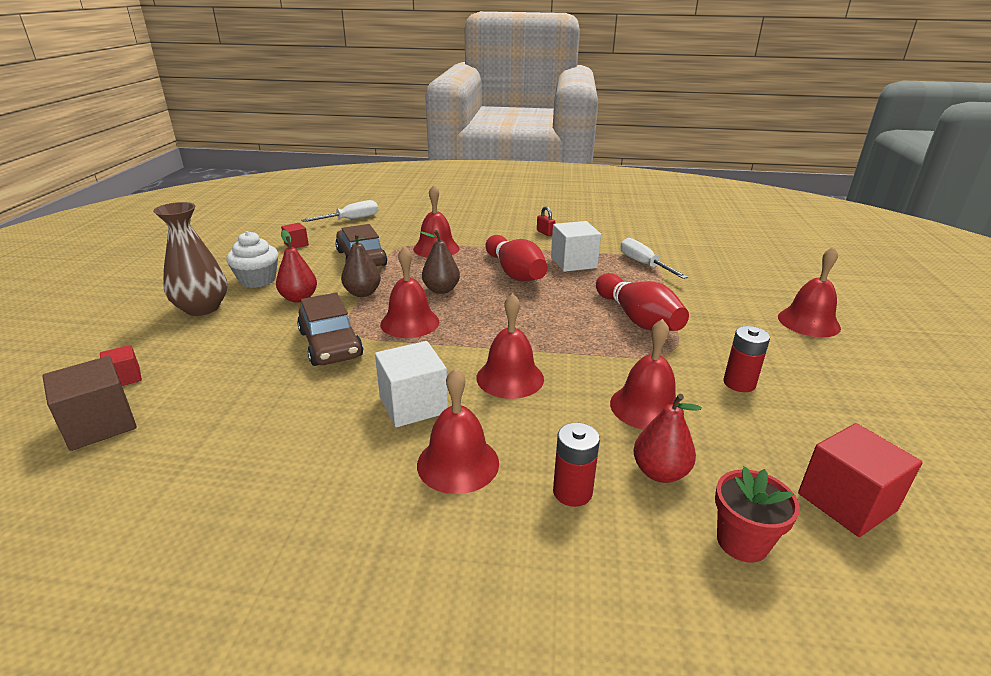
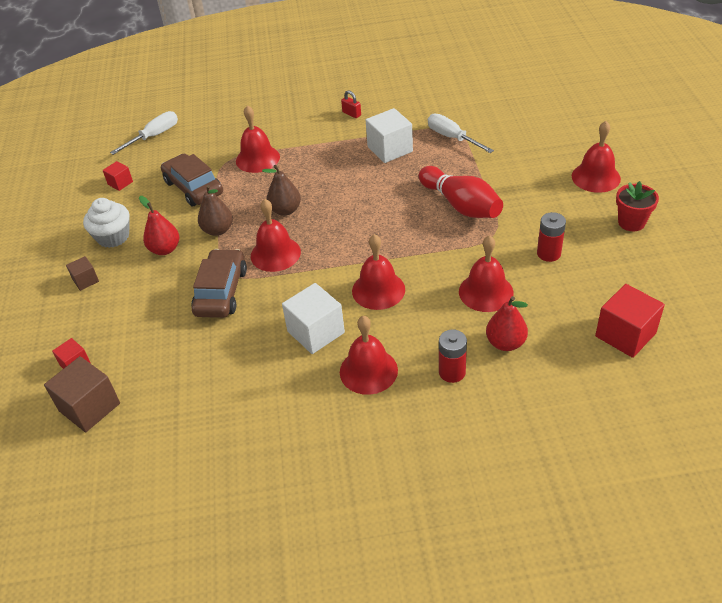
camera: 10 degrees left, 15 degrees up
(202, 308) = (85, 280): brown vase -> brown cube
(330, 344) = (221, 291): brown car -> brown car turned 135 degrees counterclockwise
(515, 273) = (342, 174): red bowling pin -> none
(742, 542) = (564, 379): red flower pot -> red flower pot (631, 222)

